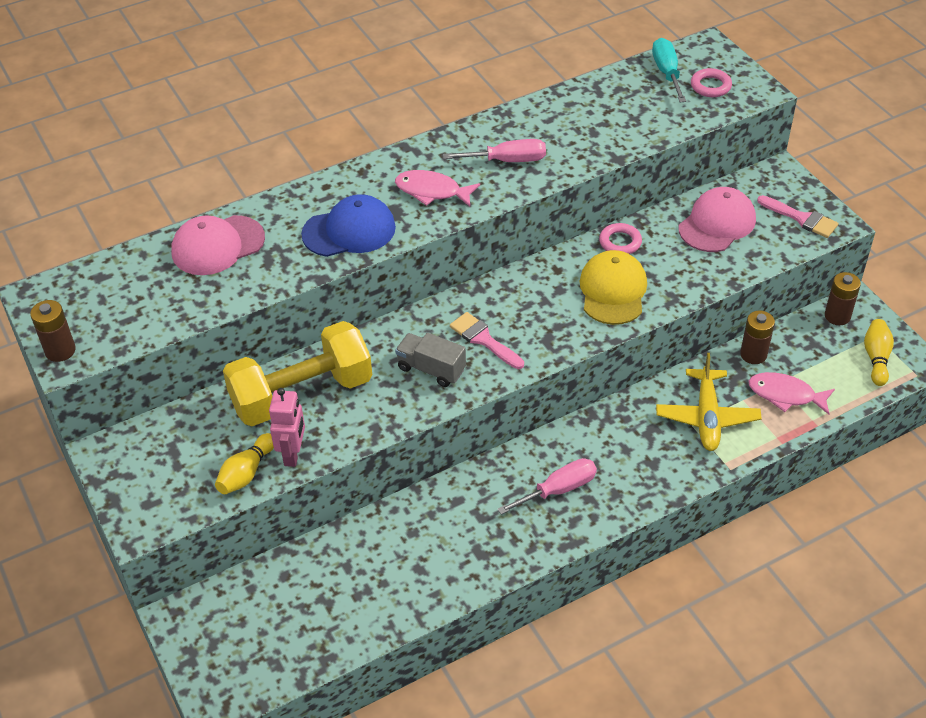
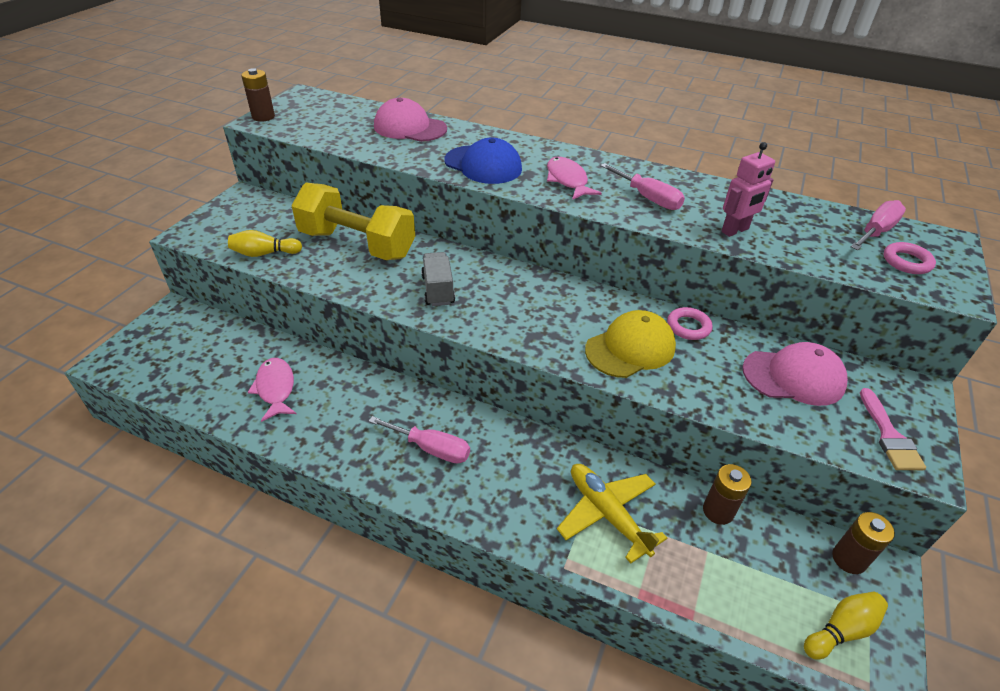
camera: 50 degrees right, 5 degrees down
(293, 454) = (297, 265): pink robot -> pink robot (735, 230)
(483, 339) = (495, 302): pink brush -> none
(667, 73) = (876, 232): turquoise screwdriver -> pink screwdriver
(707, 417) = (607, 514): yellow plane -> yellow plane turned 90 degrees clockwise
(785, 395) = (700, 567): pink fish -> pink fish (275, 388)

